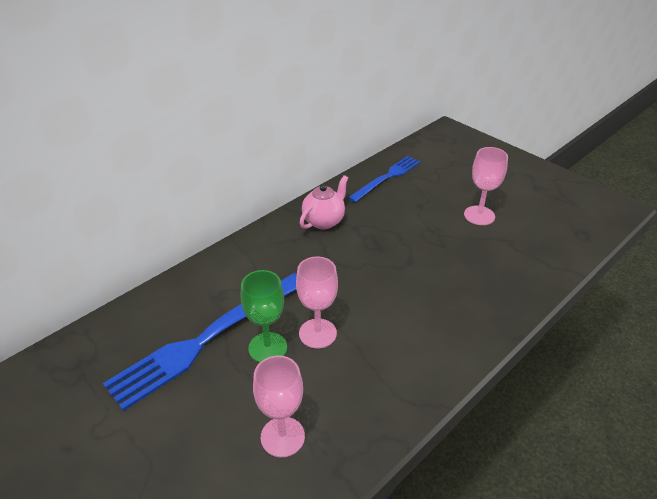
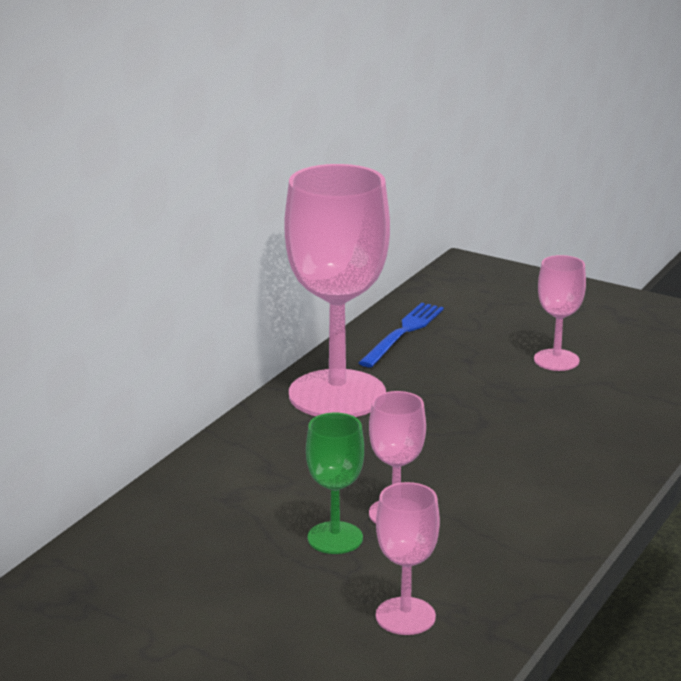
camera: 15 degrees left, 15 degrees down
(207, 339) = (244, 542): blue fork -> none
(324, 221) = (337, 394): pink teapot -> pink goblet

